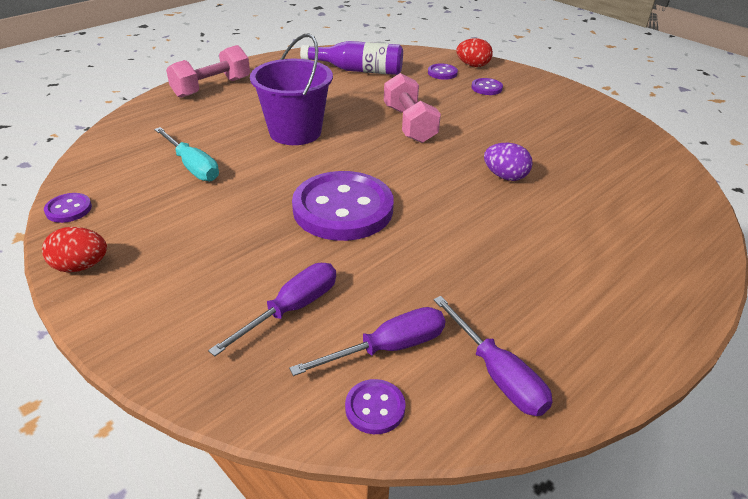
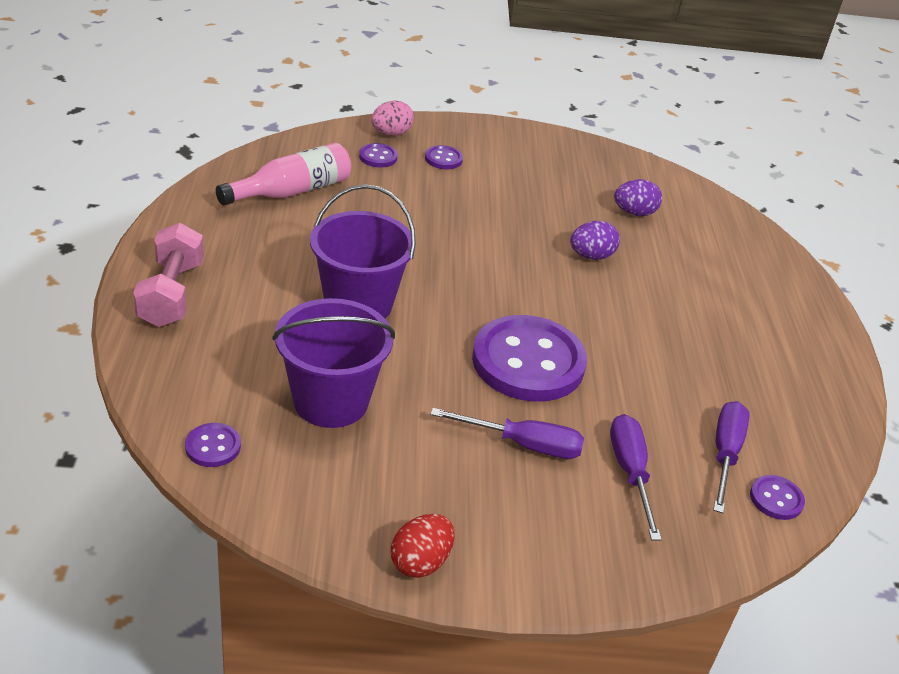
camera: 50 degrees left, 0 degrees up
(68, 209) = (299, 523): purple button -> purple button (213, 447)
(192, 166) = (331, 401): turquoise screwdriver -> purple bucket
(358, 70) = (292, 191): purple bottle -> pink bottle
(409, 124) = (443, 239): pink dumbbell -> none
(473, 65) = (391, 133): red egg -> pink egg
(497, 374) = (798, 425): purple screwdriver -> purple screwdriver (523, 444)
(593, 168) = (634, 213): none -> purple egg

